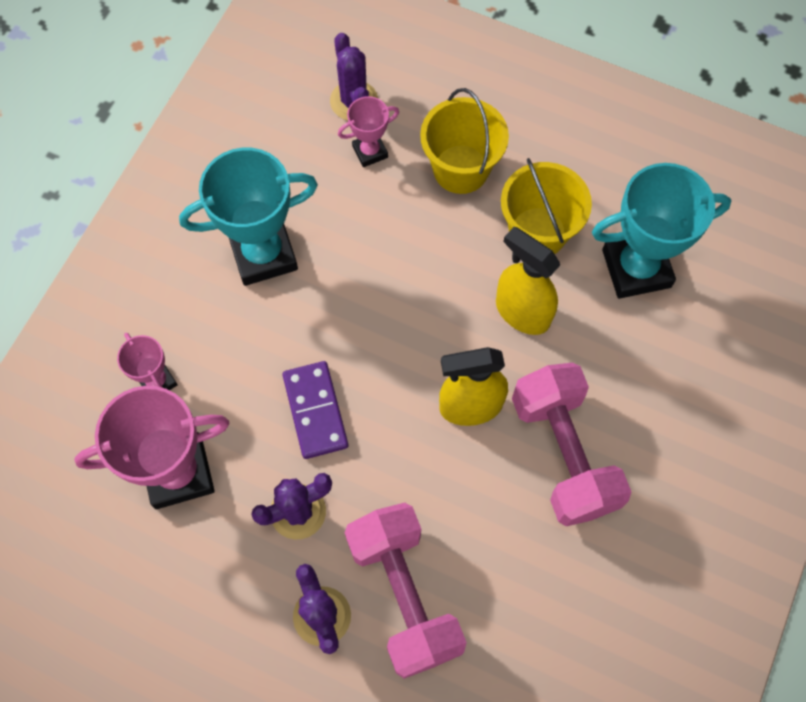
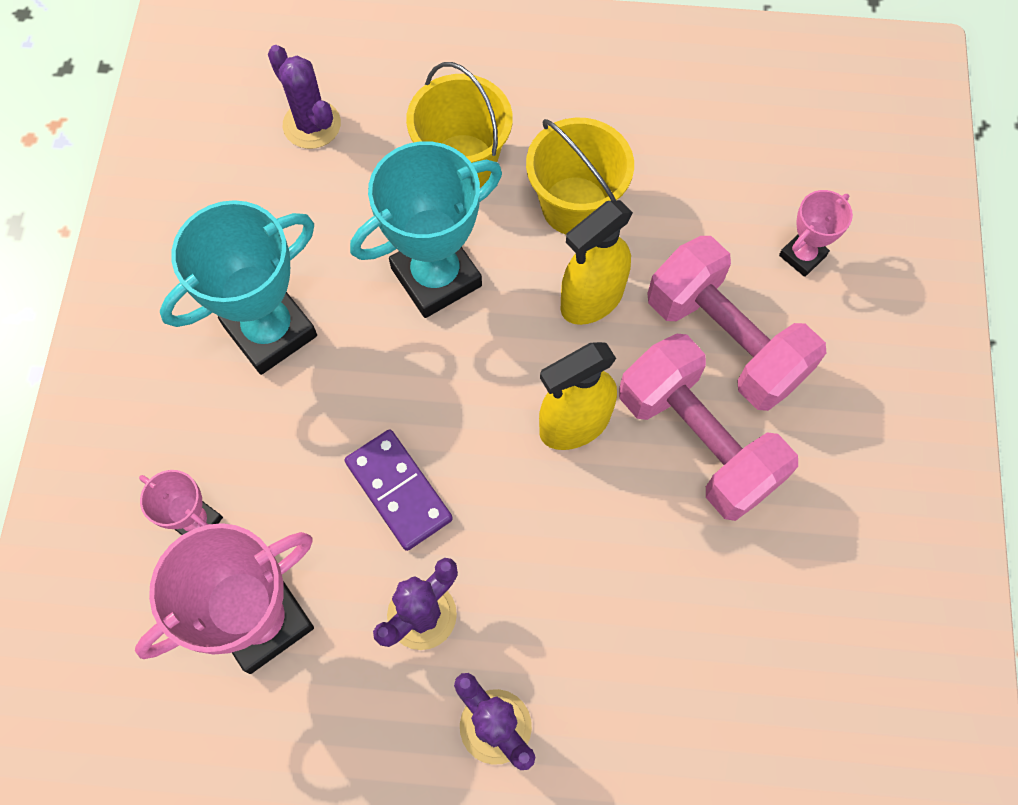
camera: 20 degrees left, 0 degrees up
(370, 151) = (351, 175): pink trophy -> pink trophy (802, 255)
(404, 594) = (581, 666): pink dumbbell -> pink dumbbell (725, 341)
(522, 312) = (591, 299): yellow spray bottle -> yellow spray bottle turned 60 degrees counterclockwise
(636, 268) = (697, 210): turquoise trophy -> turquoise trophy (436, 277)

